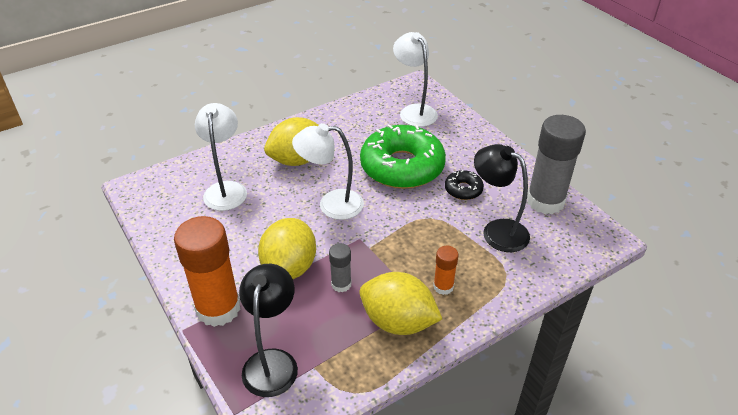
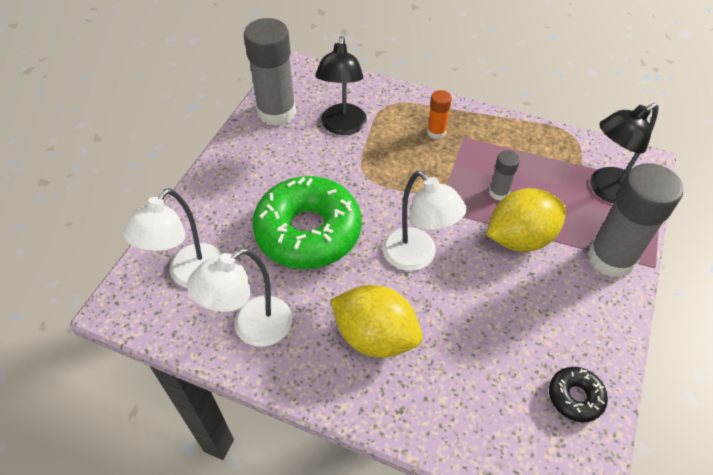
camera: 125 degrees left, 10 degrees up
(218, 308) = (611, 258): orange glue stick -> grey glue stick
(226, 189) = (485, 374): white lamp -> white lamp (252, 328)
(398, 322) = (495, 141): yellow lemon -> none
(463, 189) = (305, 169): black donut -> black donut (575, 397)

